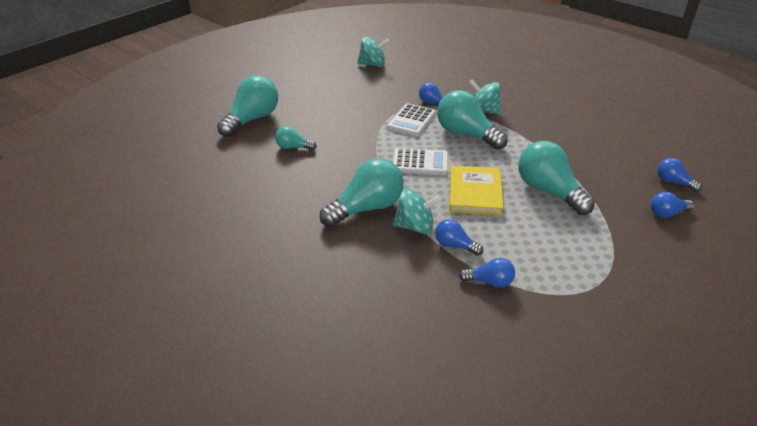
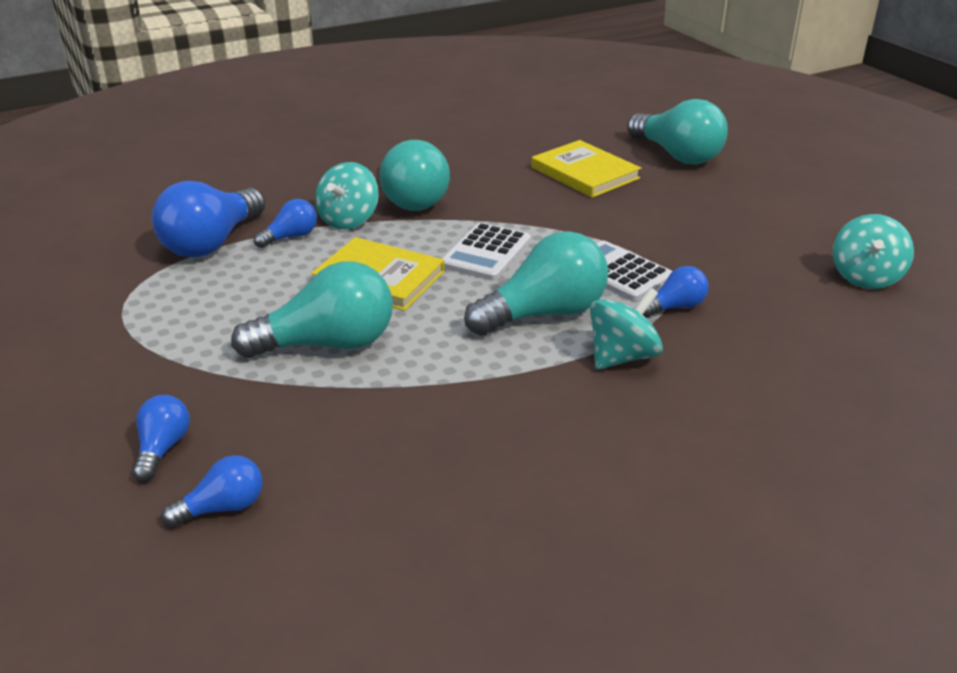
camera: 110 degrees right, 5 degrees down
(293, 147) = (585, 173): turquoise light bulb -> yellow book
(489, 282) = (211, 243): blue light bulb -> blue light bulb, size x1.95

